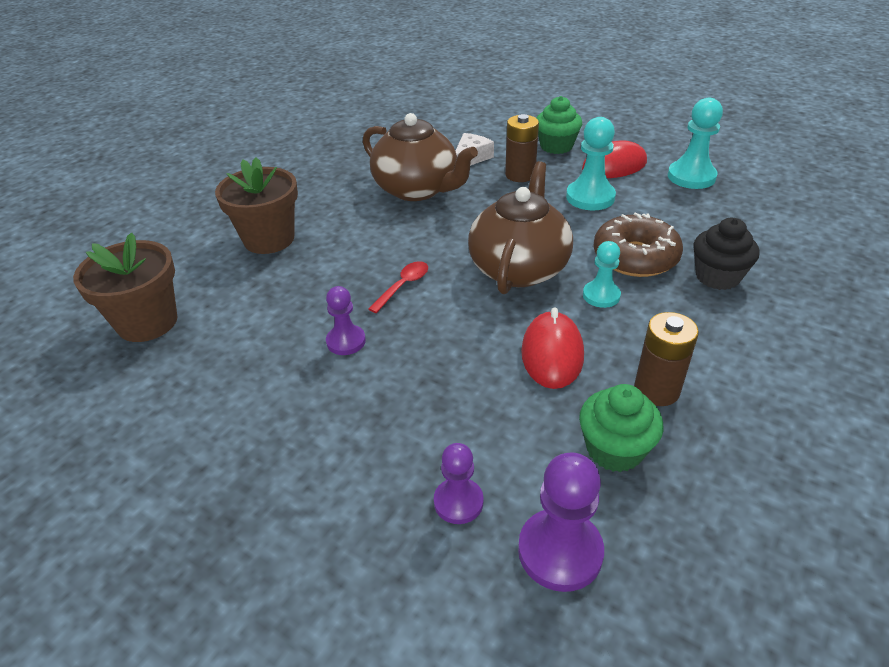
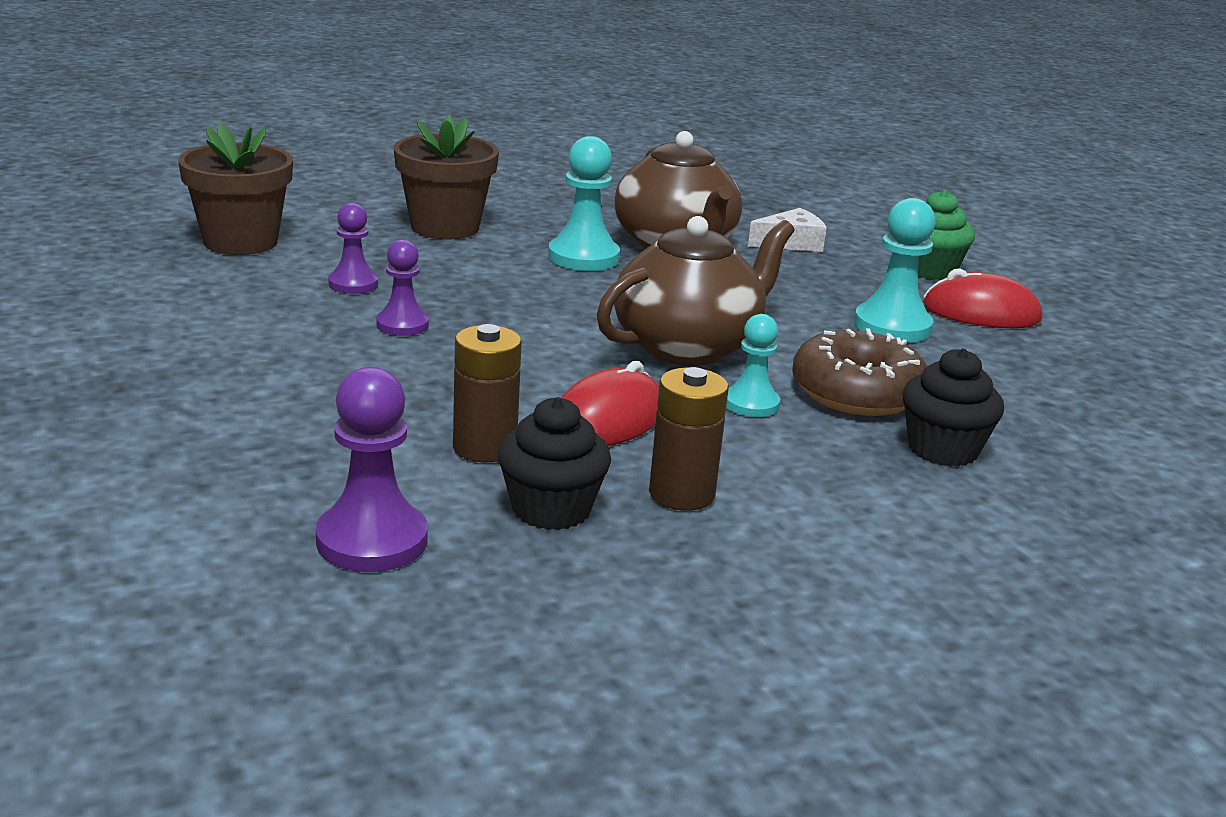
camera: 30 degrees right, 15 degrees down
(403, 286) = (528, 310): red spoon -> none
(458, 502) = (330, 468): purple pawn -> purple pawn (353, 284)
(520, 175) = (830, 277): brown battery -> brown battery (484, 447)
(614, 449) = (551, 509): green cupcake -> black cupcake
(691, 177) = (1083, 359): turquoise pawn -> turquoise pawn (583, 257)

